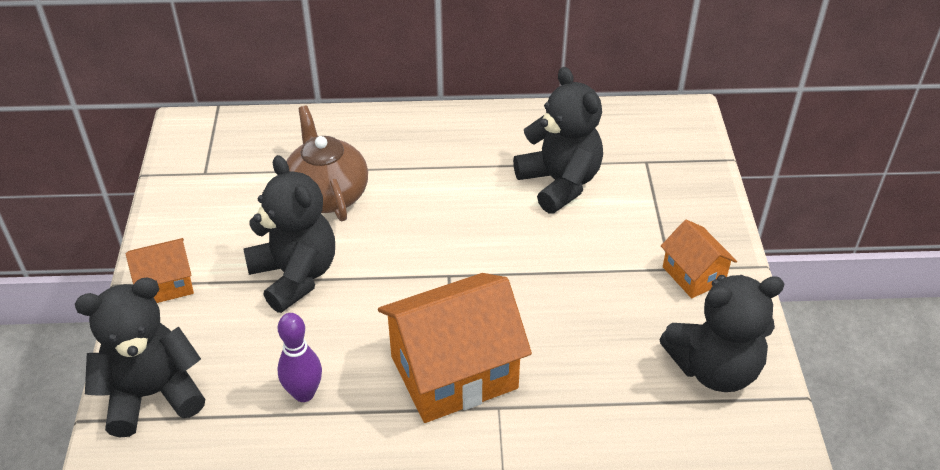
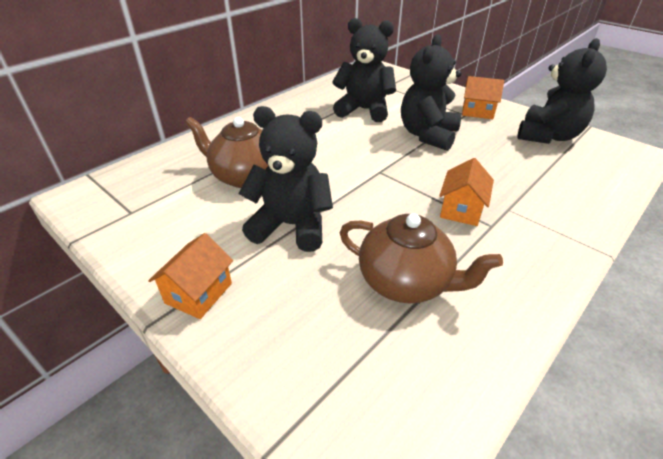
camera: 45 degrees left, 5 degrees down
(152, 394) = (302, 373): black teddy bear -> black teddy bear (428, 135)
(304, 393) = (406, 282): purple bowling pin -> brown teapot
(454, 372) = (461, 209): orange house -> orange house, size x0.52

